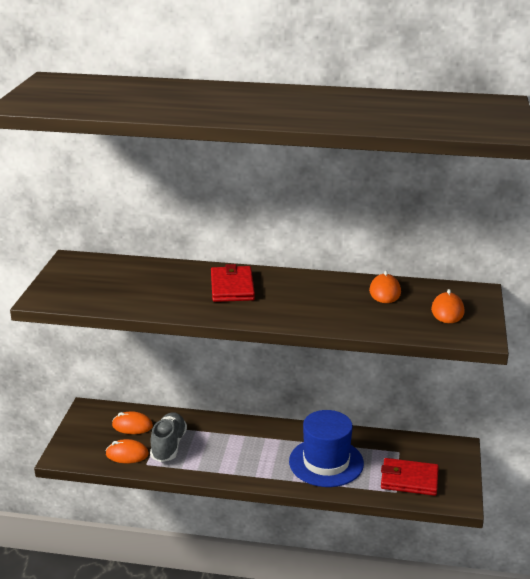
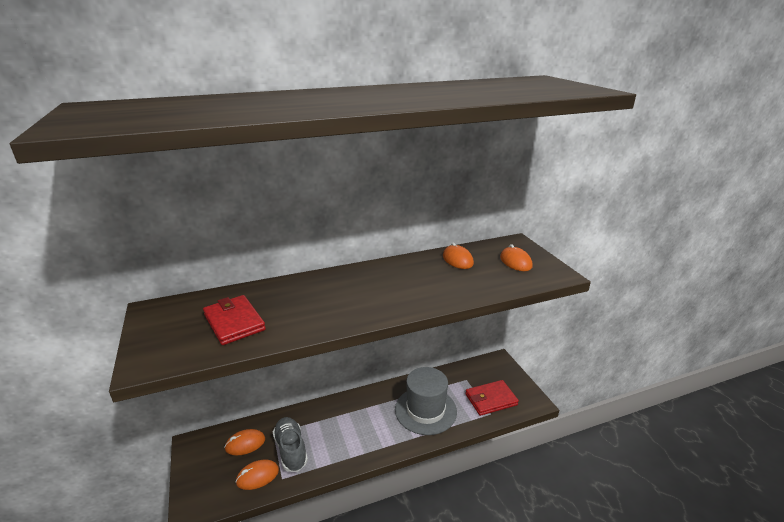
camera: 30 degrees left, 0 degrees up
(232, 287) = (336, 291): red wallet -> red wallet (234, 322)
(326, 462) = (425, 410): blue hat -> grey hat

